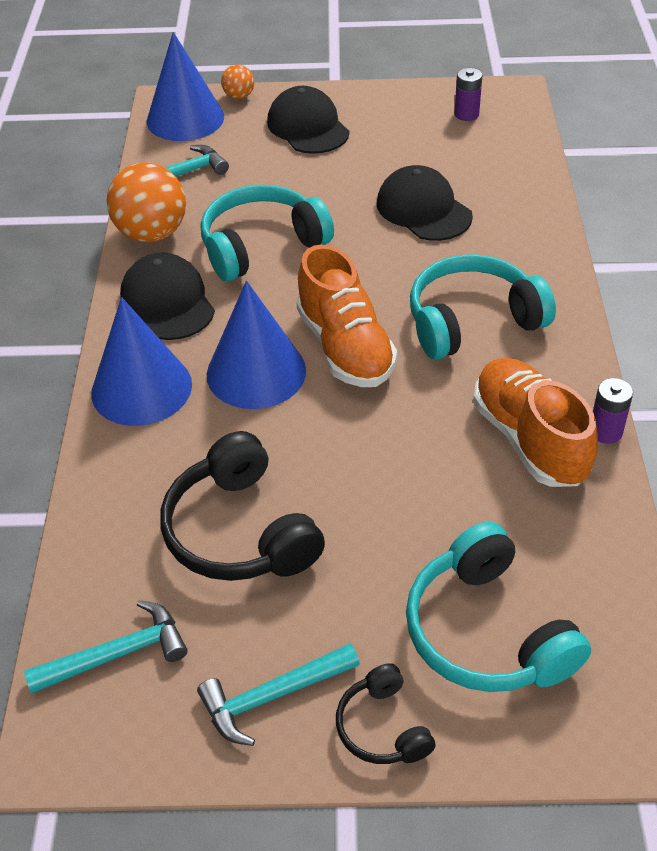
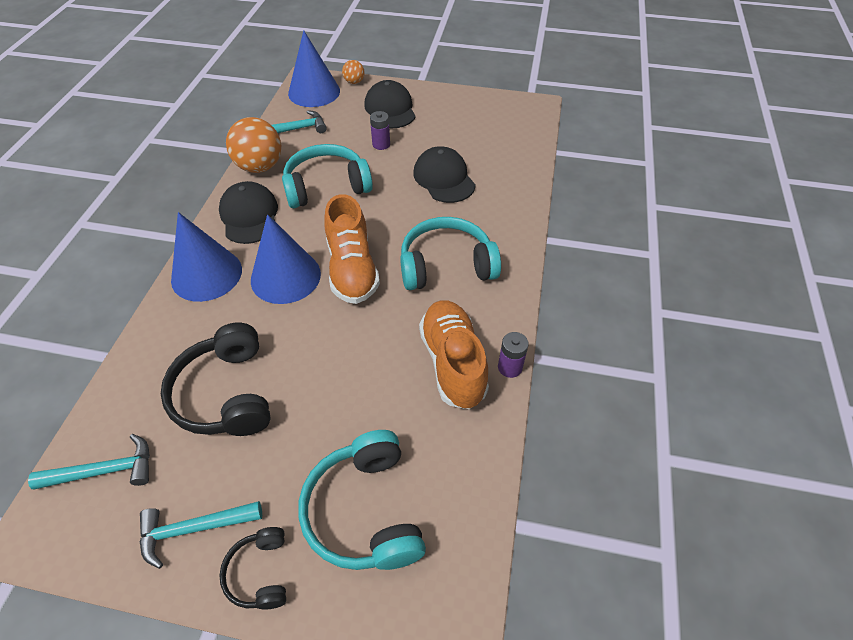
camera: 10 degrees right, 5 degrees up
(466, 114) = (498, 116): purple battery -> purple battery (381, 144)

